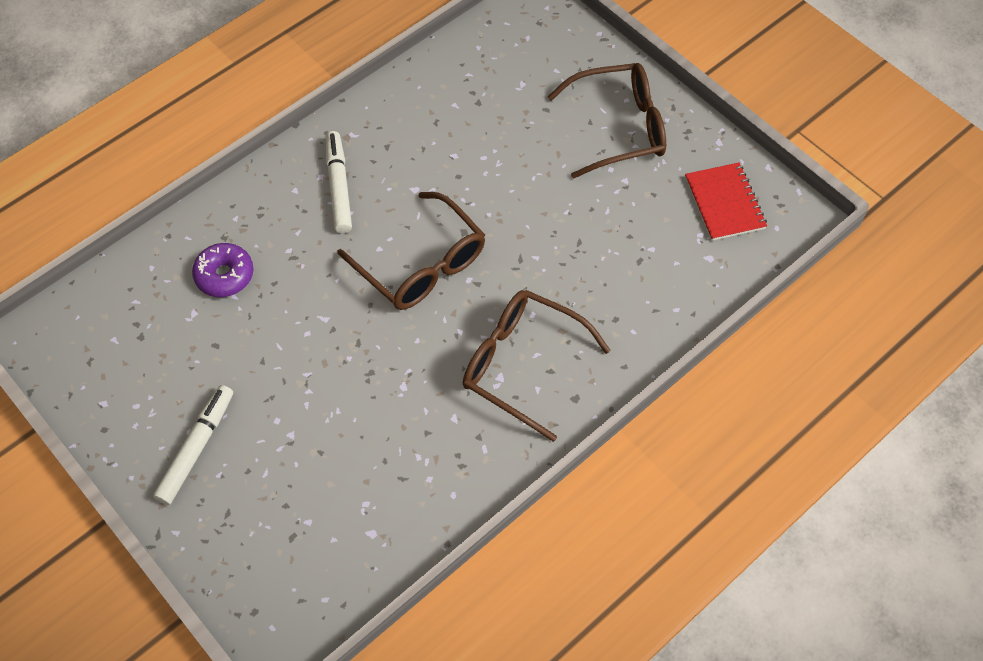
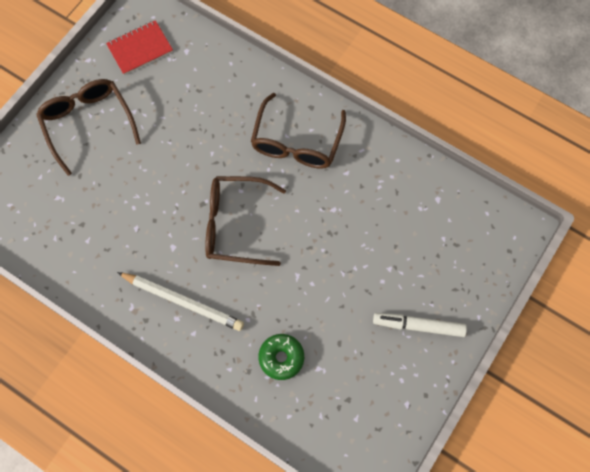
camera: 105 degrees left, 10 degrees up
(224, 275) = (281, 358): purple donut -> green donut
(338, 187) = (183, 301): white marker -> white pencil
(420, 264) = (236, 225): brown glasses -> brown glasses turned 120 degrees counterclockwise

